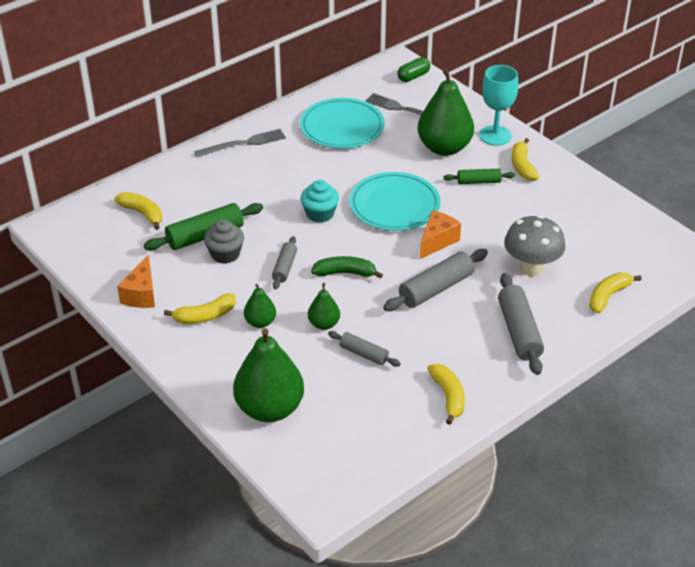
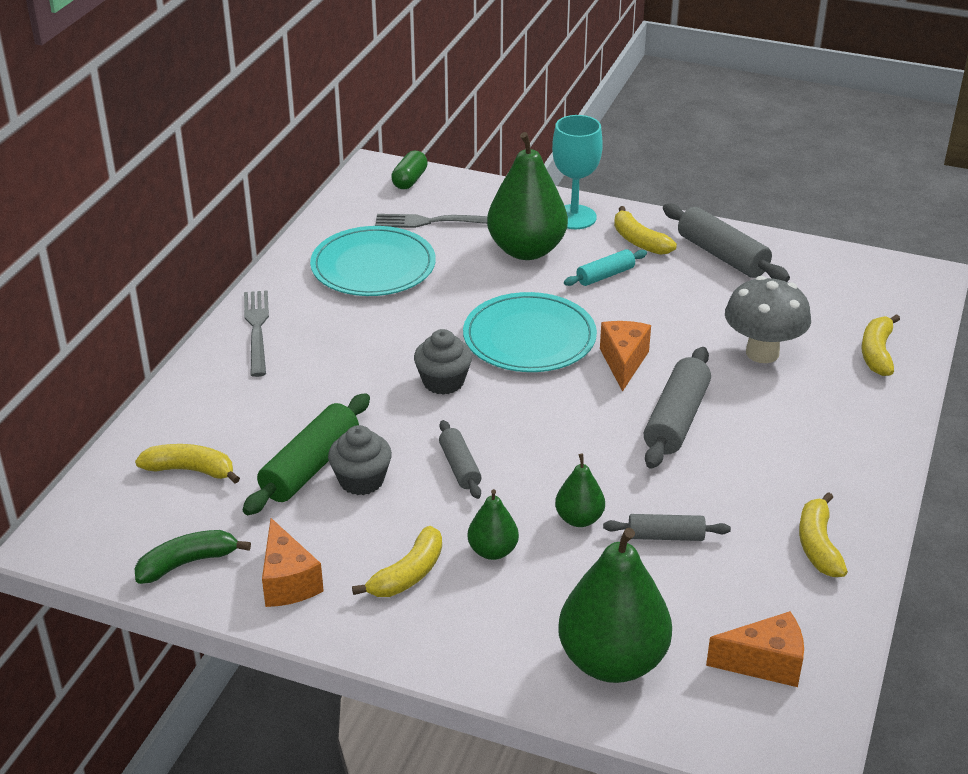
camera: 30 degrees left, 5 degrees down
(243, 143) = (257, 329): grey fork -> grey fork turned 45 degrees counterclockwise
(320, 214) = (443, 382): turquoise cupcake -> grey cupcake
(345, 273) = (546, 443): green banana -> green banana (187, 563)
(351, 447) = (765, 663): none -> orange cheese
(448, 396) = (818, 545): yellow banana -> yellow banana turned 135 degrees counterclockwise
(478, 181) = (605, 275): green rolling pin -> turquoise rolling pin
(519, 331) = (821, 432): grey rolling pin -> grey rolling pin (722, 255)

